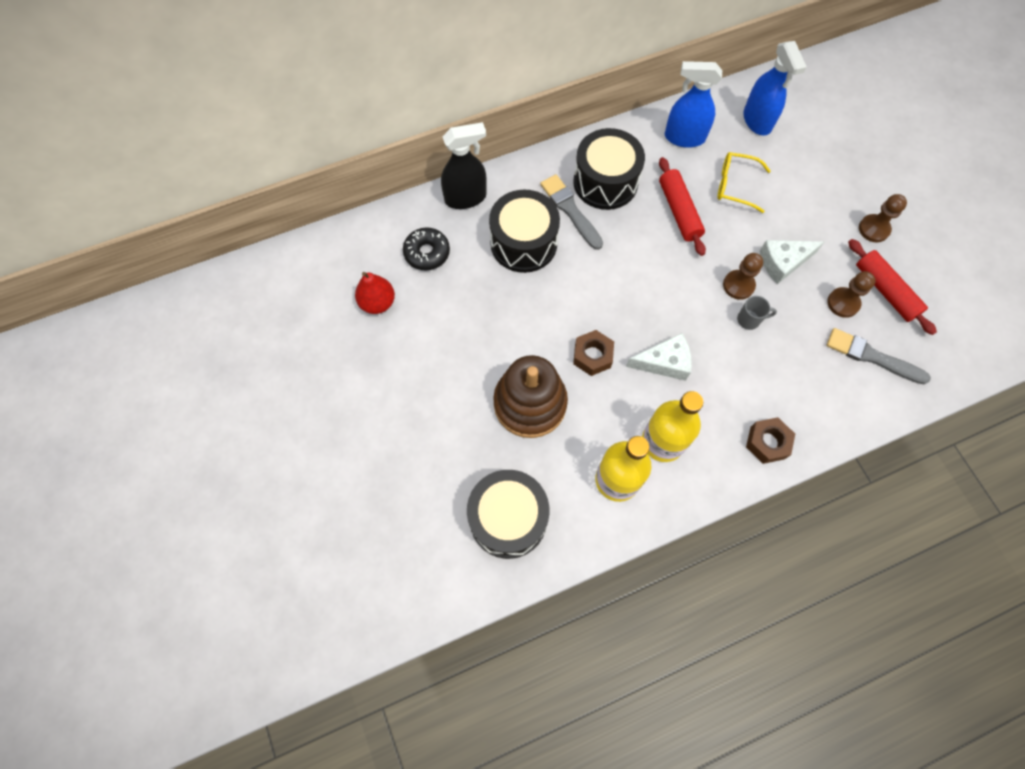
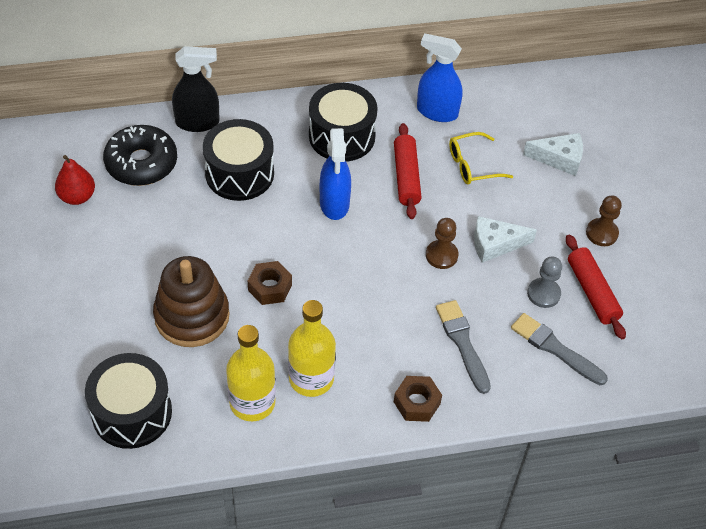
camera: 10 degrees right, 15 degrees down
(427, 253) = (141, 163): black donut -> black donut, size x1.54
(570, 210) = (297, 154): grey brush -> grey brush (462, 343)
(664, 362) = (339, 308): white cheese -> white cheese (559, 159)
(735, 185) = (472, 165): yellow glasses -> yellow glasses turned 45 degrees counterclockwise
(749, 320) = (441, 288): grey mug -> none
(757, 121) = (517, 111): blue spray bottle -> blue spray bottle (334, 204)
(843, 303) = (543, 294): brown pawn -> grey pawn

